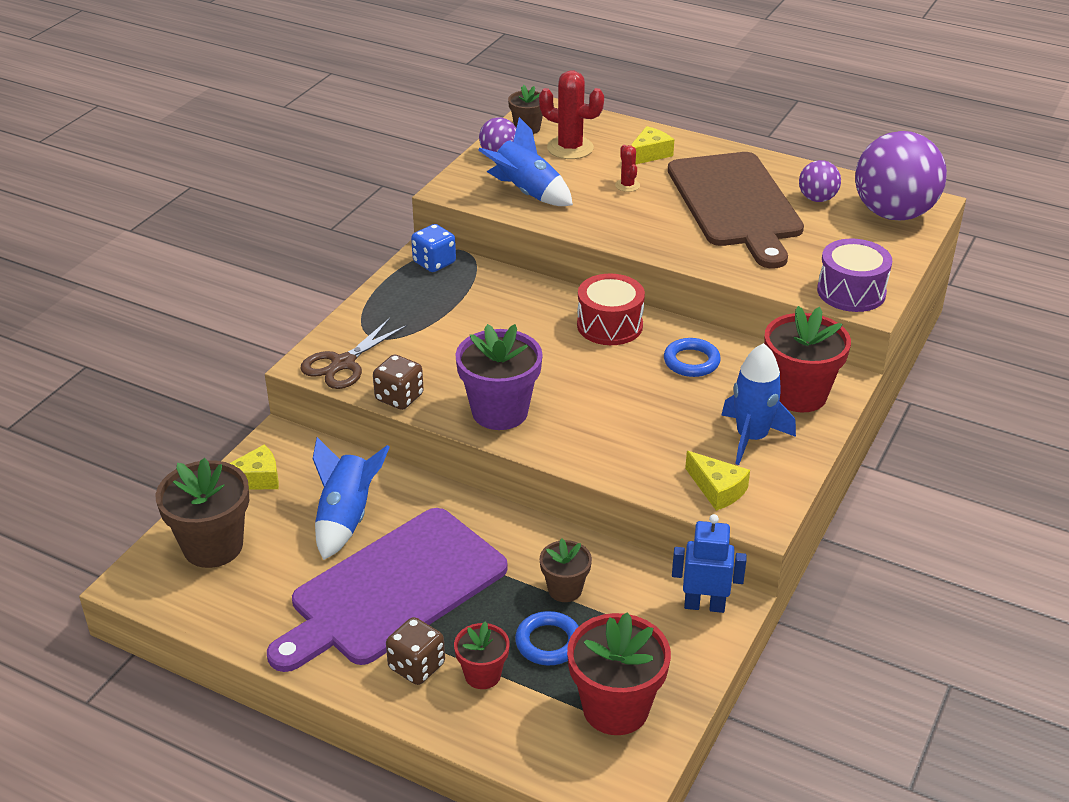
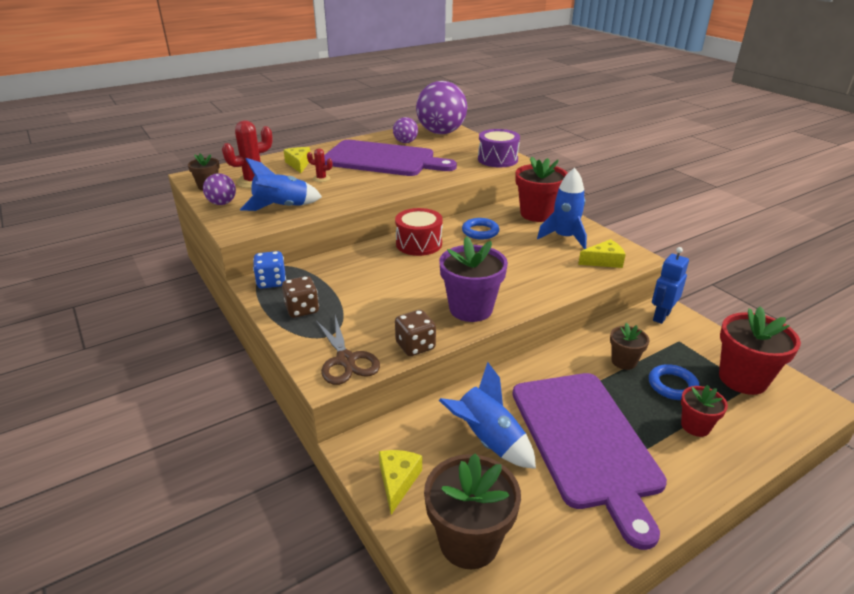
camera: 60 degrees left, 5 degrees down
(416, 666) = (676, 457): brown dice -> brown dice (302, 309)
(735, 204) = (382, 159): brown cutting board -> purple cutting board

